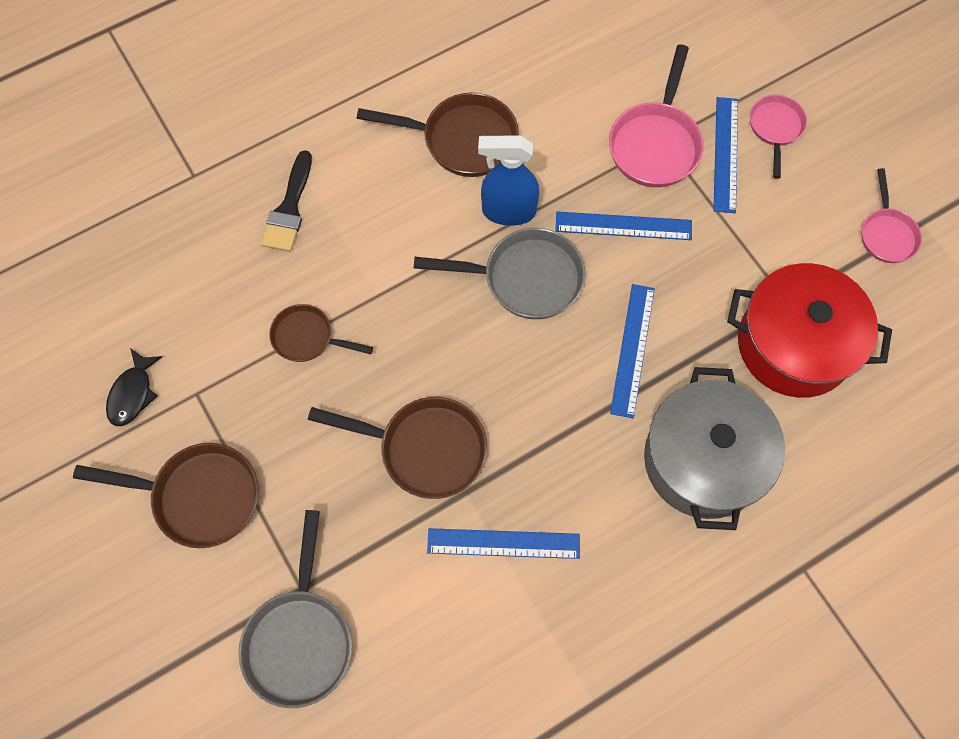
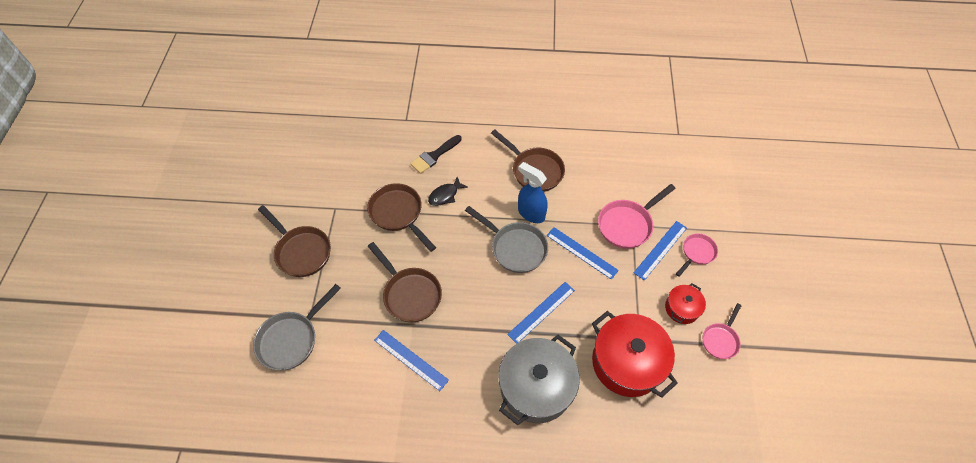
camera: 35 degrees right, 10 degrees down
(133, 393) = (310, 192): black fish -> black fish (445, 195)
(307, 338) = (398, 214): brown pan -> brown pan, size x1.63
(810, 222) = (682, 308): none -> red pot

